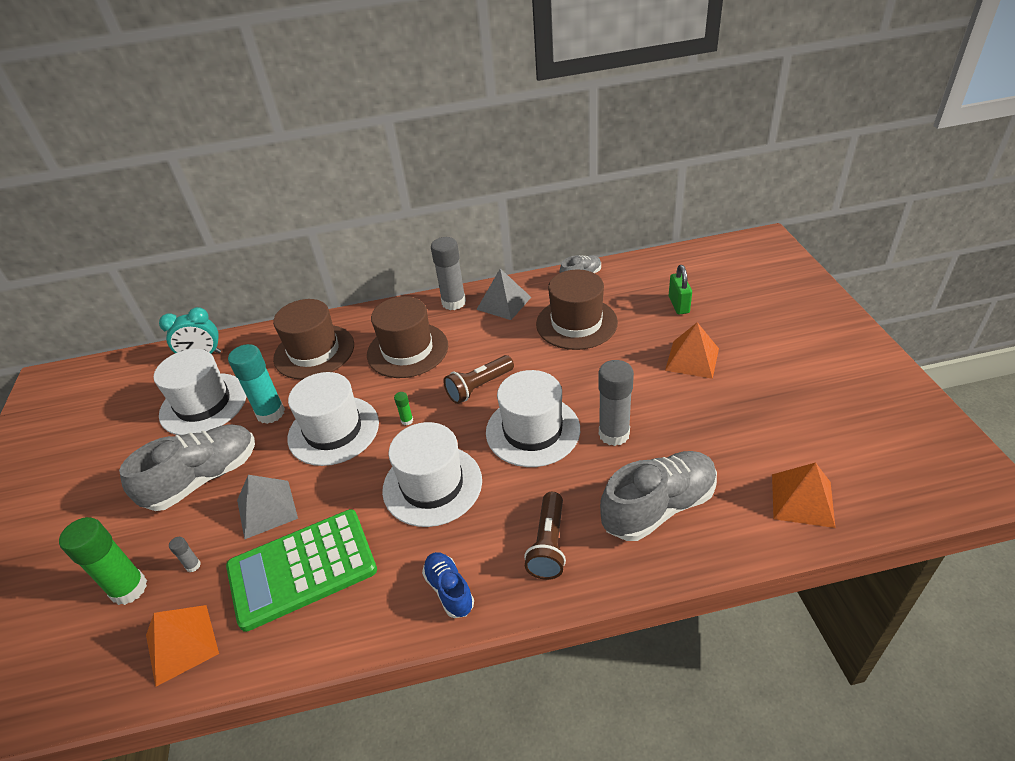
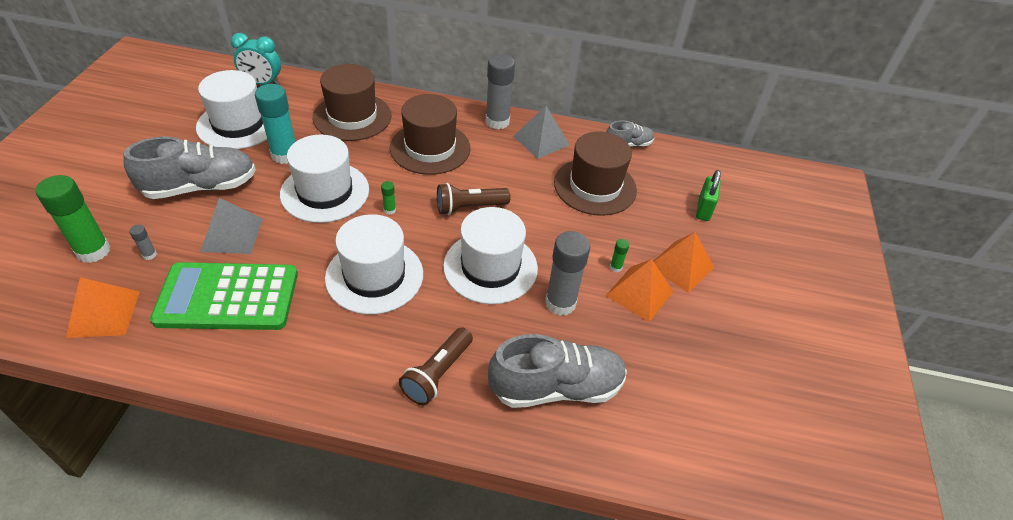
camera: 15 degrees right, 5 degrees up
(449, 590) = (330, 372): blue shoe -> none
(639, 383) = (615, 267): none -> green glue stick
(802, 500) = (695, 445): orange pyramid -> orange pyramid (639, 293)

